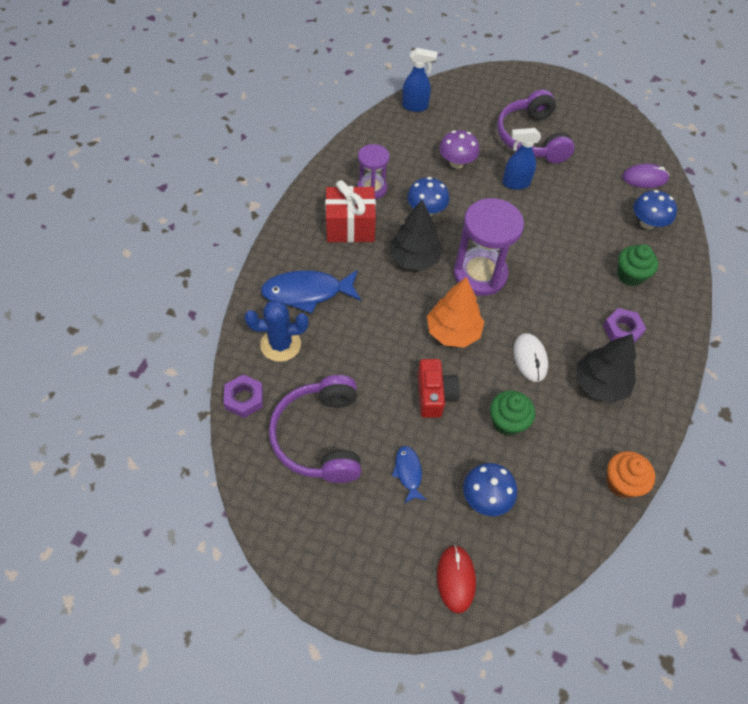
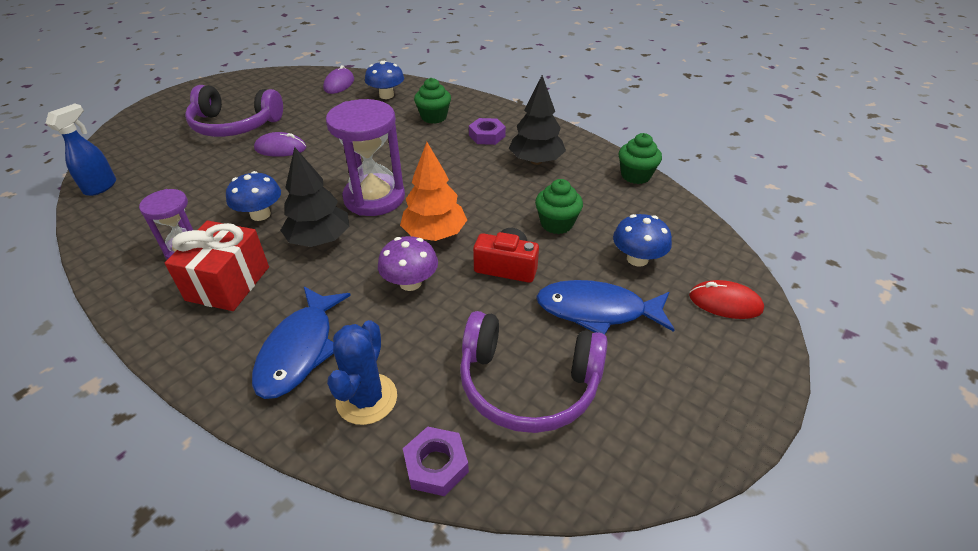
camera: 70 degrees left, 15 degrees down
(408, 472) = (597, 310): blue fish -> blue fish, size x1.91
(457, 163) = (216, 177): purple mushroom -> purple mushroom (410, 283)
(515, 183) = (280, 148): blue spray bottle -> purple mouse
(530, 358) = (491, 192): white mouse -> none
(622, 483) = (635, 175): orange cupcake -> green cupcake

